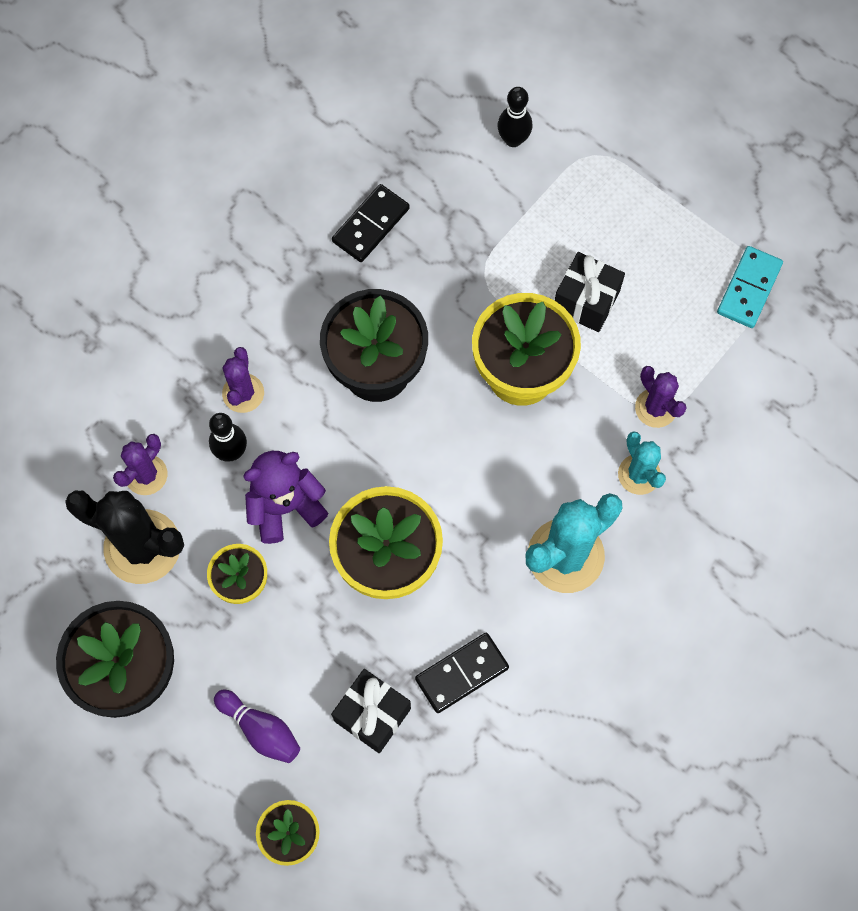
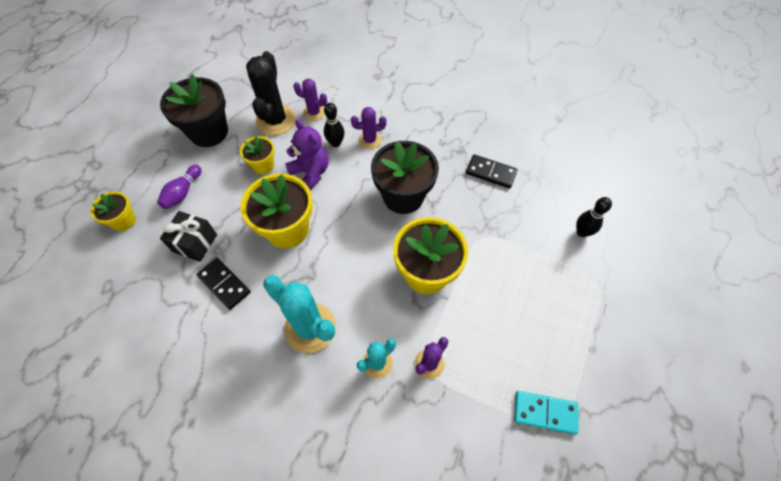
camera: 75 degrees right, 10 degrees down
(586, 301) = (490, 300): black gift -> none

